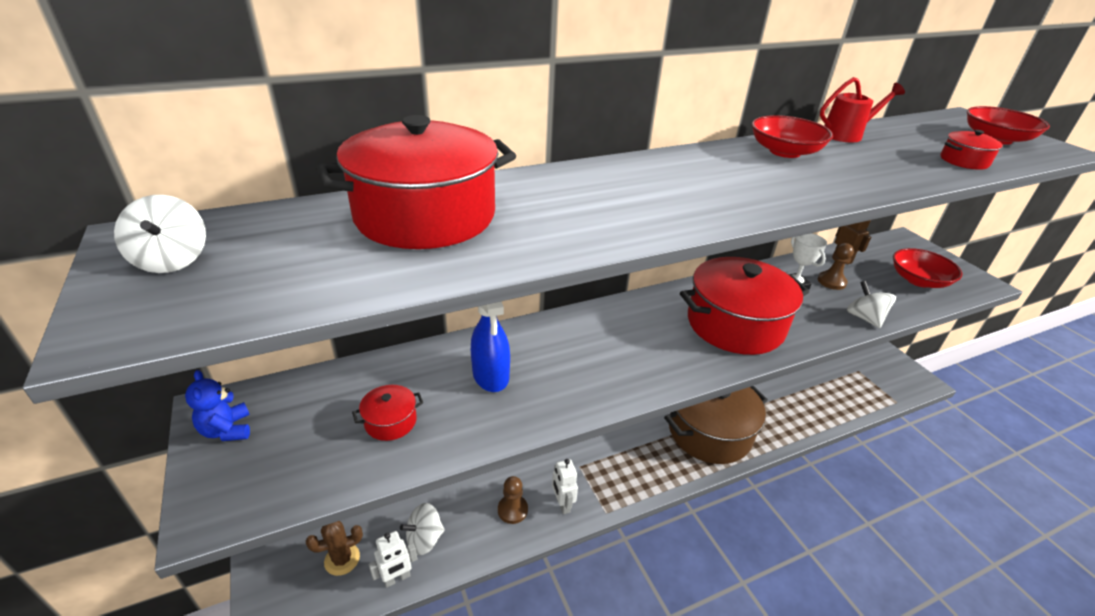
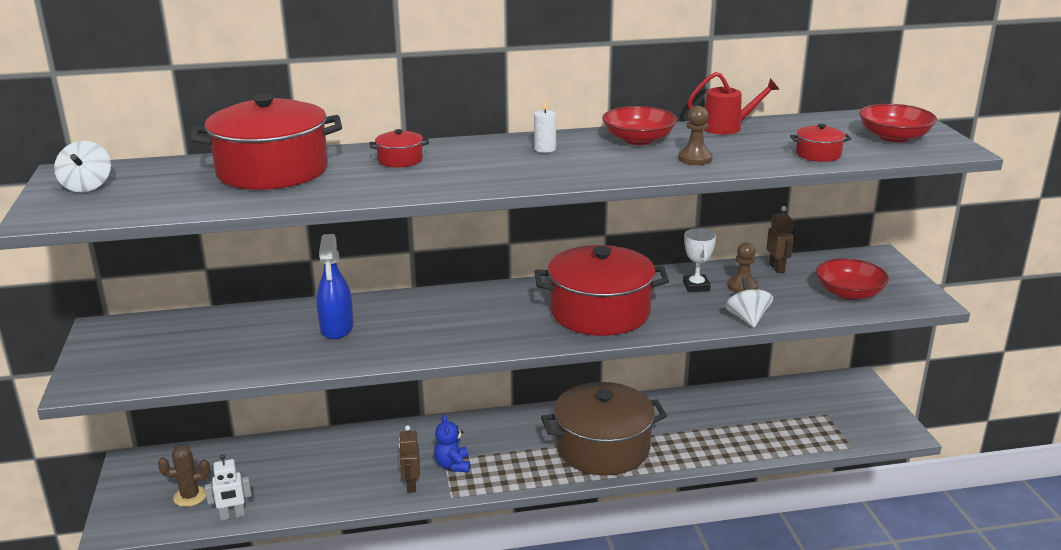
camera: 15 degrees right, 10 degrees down
(227, 430) = (108, 341): blue teddy bear -> blue teddy bear (452, 465)
(390, 421) = (236, 349): red pot -> red pot (400, 160)
(424, 539) = (268, 493): white spinning top -> none
(512, 510) = (360, 483): brown pawn -> brown pawn (695, 159)
(562, 504) = (411, 485): white robot -> brown robot
(708, 167) = (545, 149): none -> white candle

